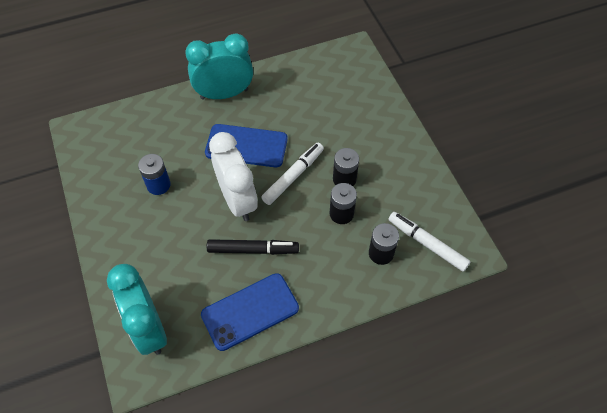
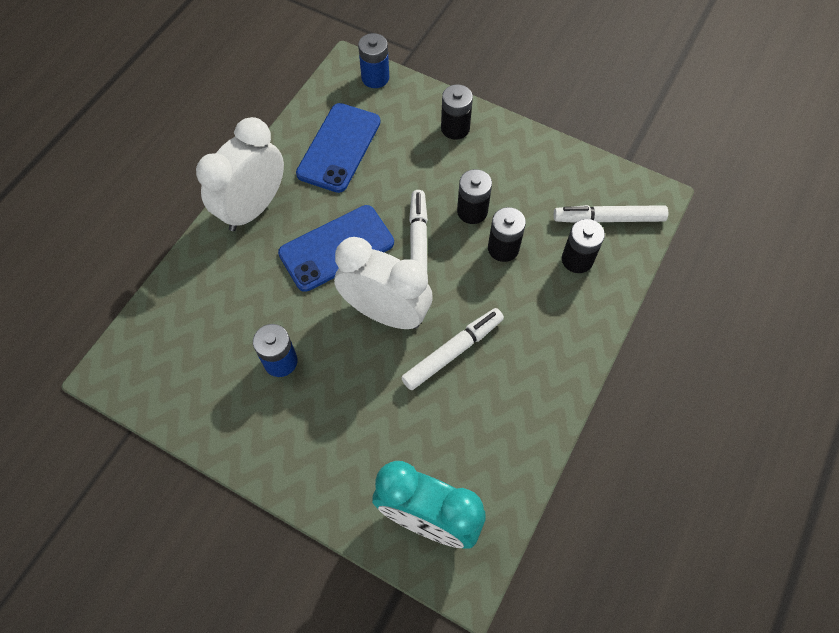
camera: 40 degrees left, 5 degrees up
(224, 94) = (253, 208): turquoise clock -> white clock
(250, 311) = (512, 415): blue phone -> blue phone (339, 148)
(253, 250) = (453, 351): black marker -> white marker
(363, 65) = (375, 78): none -> blue battery
(383, 124) = (455, 128): none -> black battery

